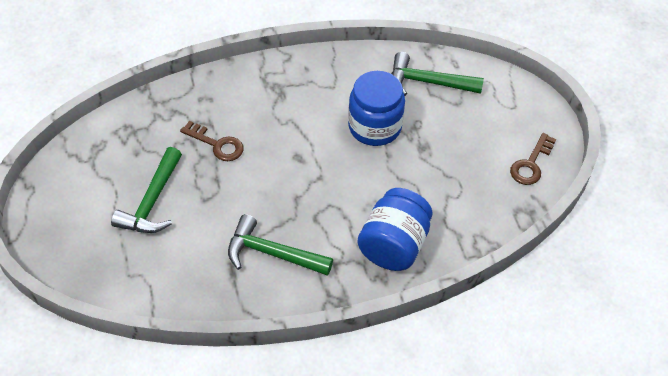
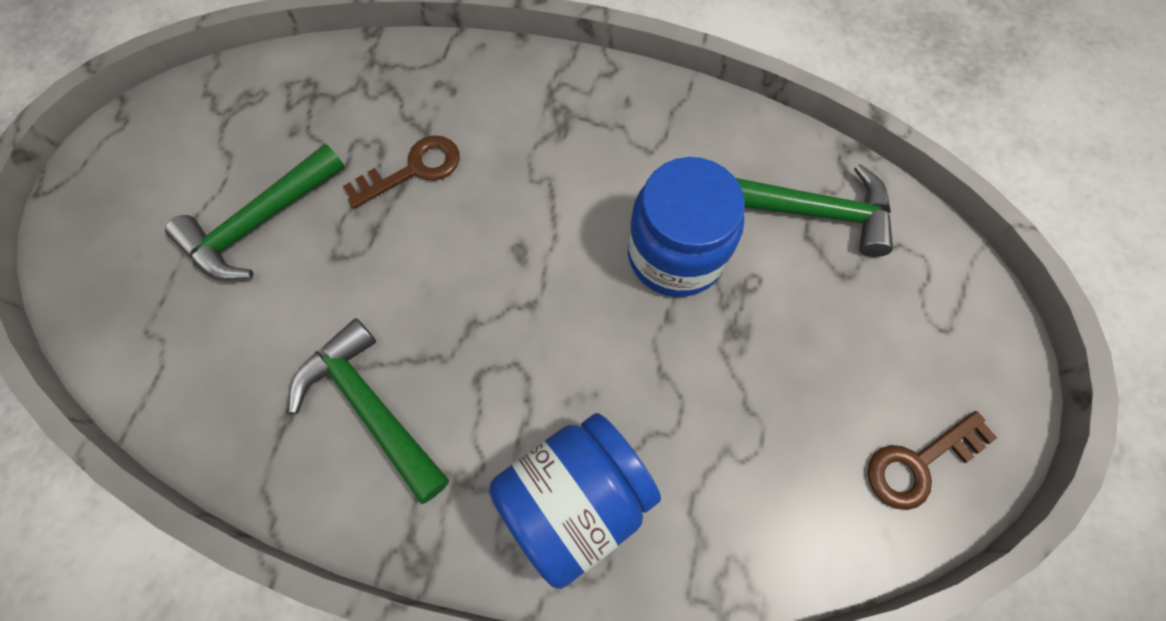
camera: 30 degrees right, 15 degrees up
(217, 144) = (413, 170): brown key -> brown key turned 90 degrees counterclockwise
(427, 82) = (814, 212): green hammer -> green hammer turned 150 degrees clockwise

